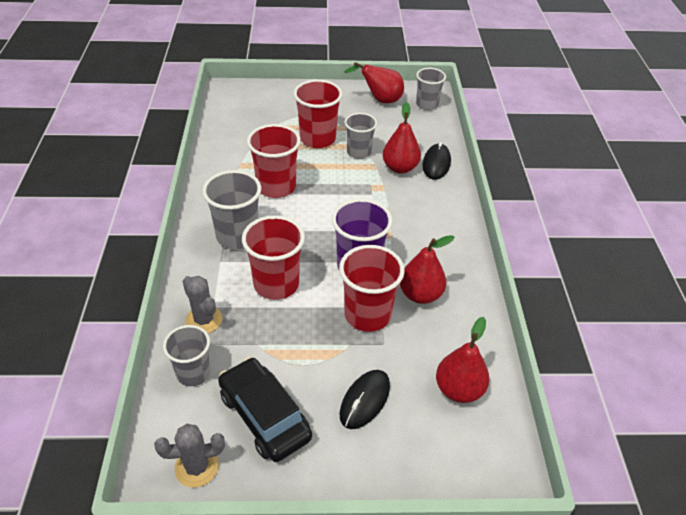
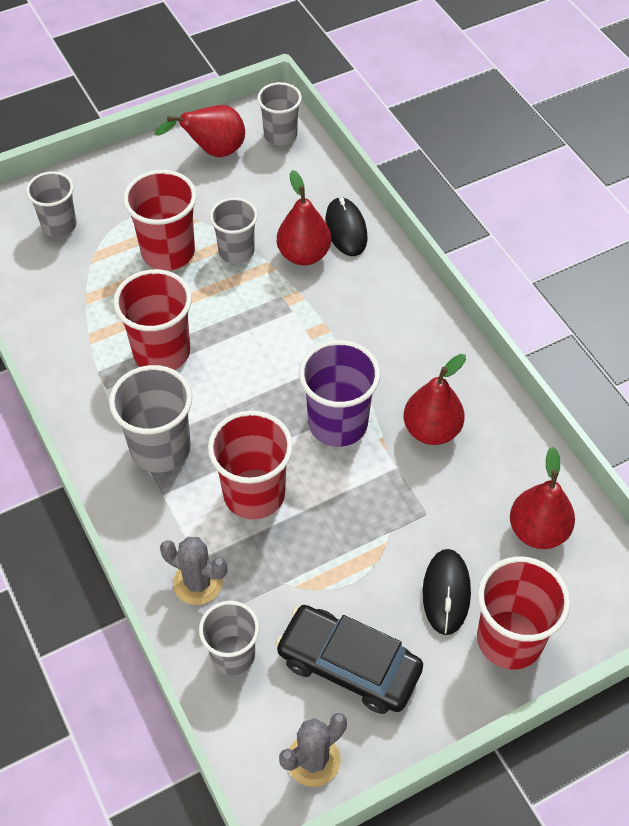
camera: 25 degrees left, 10 degrees up
(265, 106) = (59, 225): none -> grey cup
(367, 315) = (387, 485): red cup -> red cup (509, 639)

